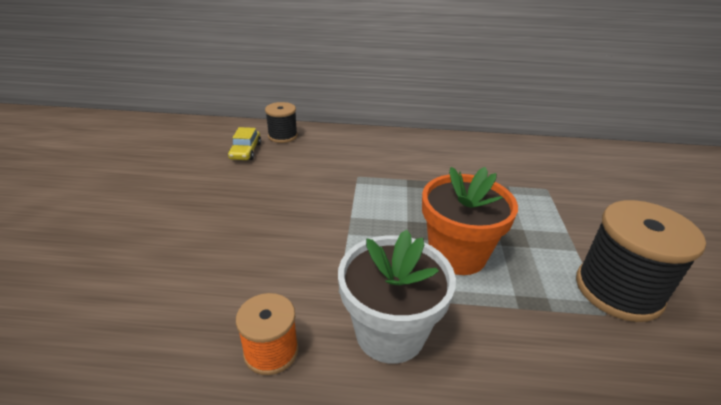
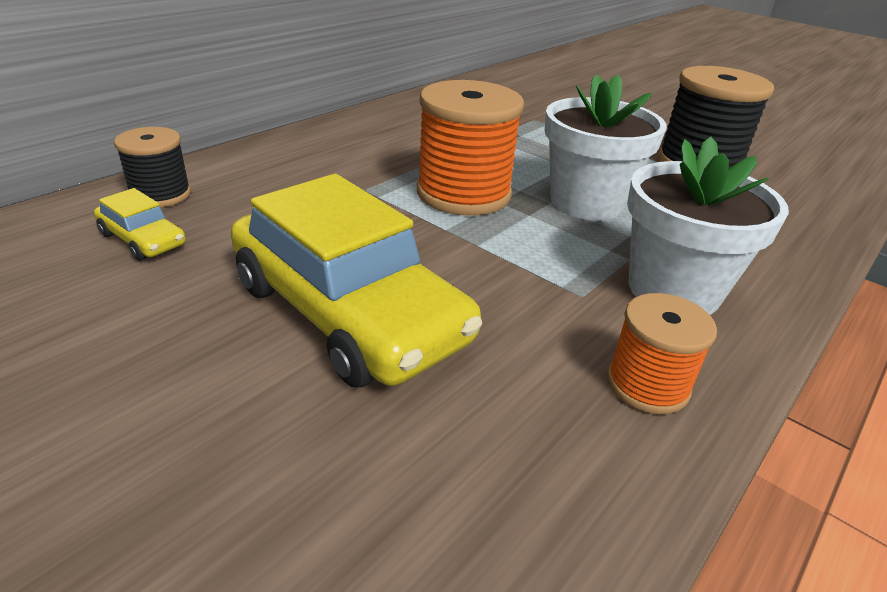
camera: 55 degrees left, 0 degrees up
(243, 223) = (348, 312): none -> yellow car
(397, 205) = (463, 193): none -> orange spool
(457, 254) = (586, 202): orange flower pot -> white flower pot

